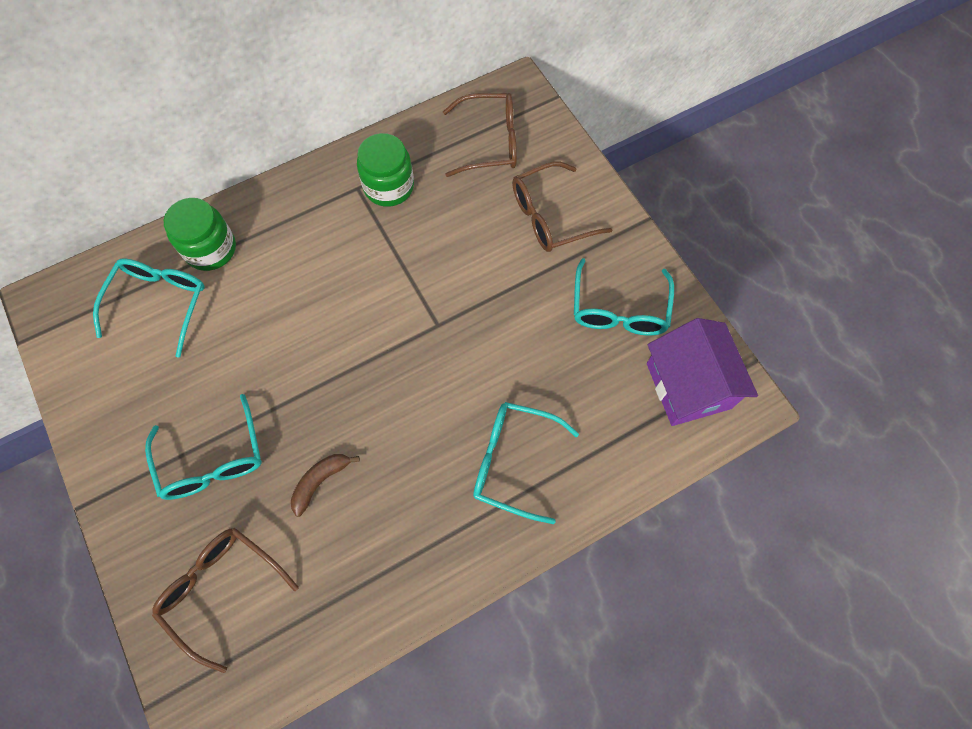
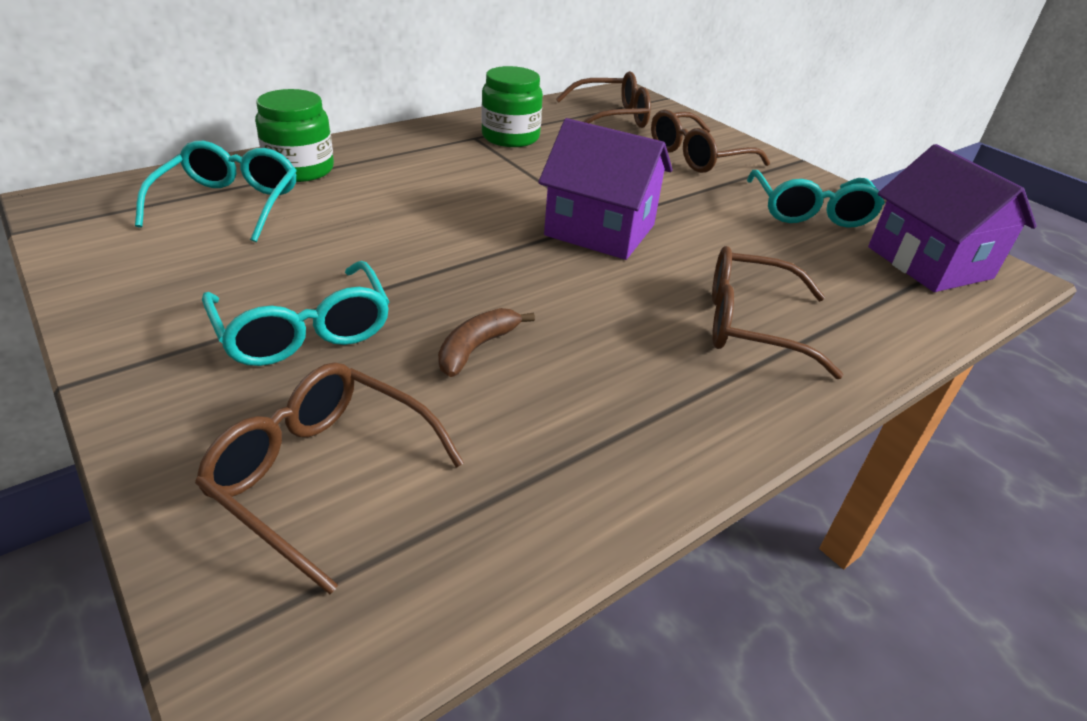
camera: 10 degrees left, 30 degrees down
(434, 339) = (599, 230): none -> purple house
(514, 462) = (751, 325): turquoise glasses -> brown glasses

